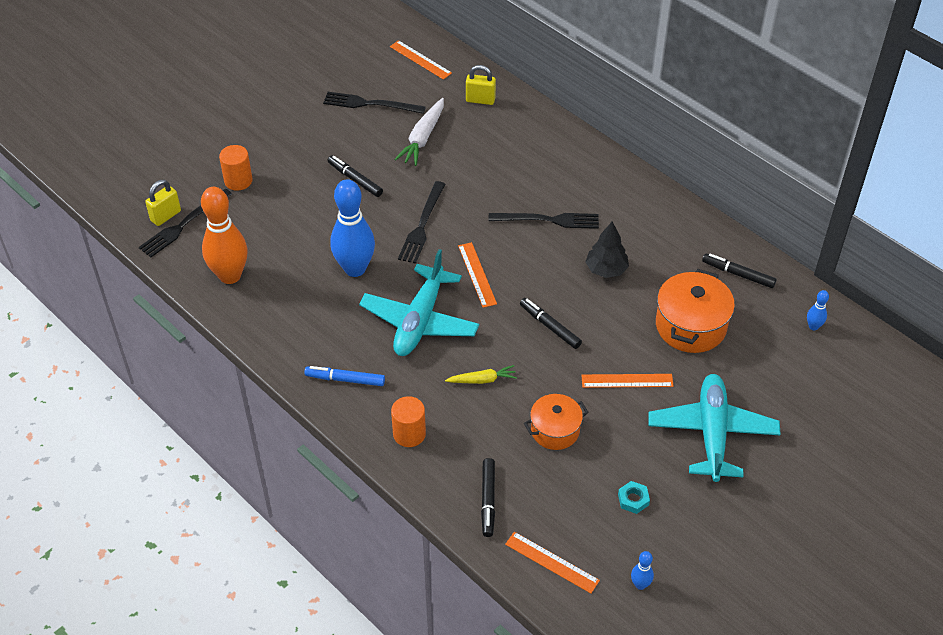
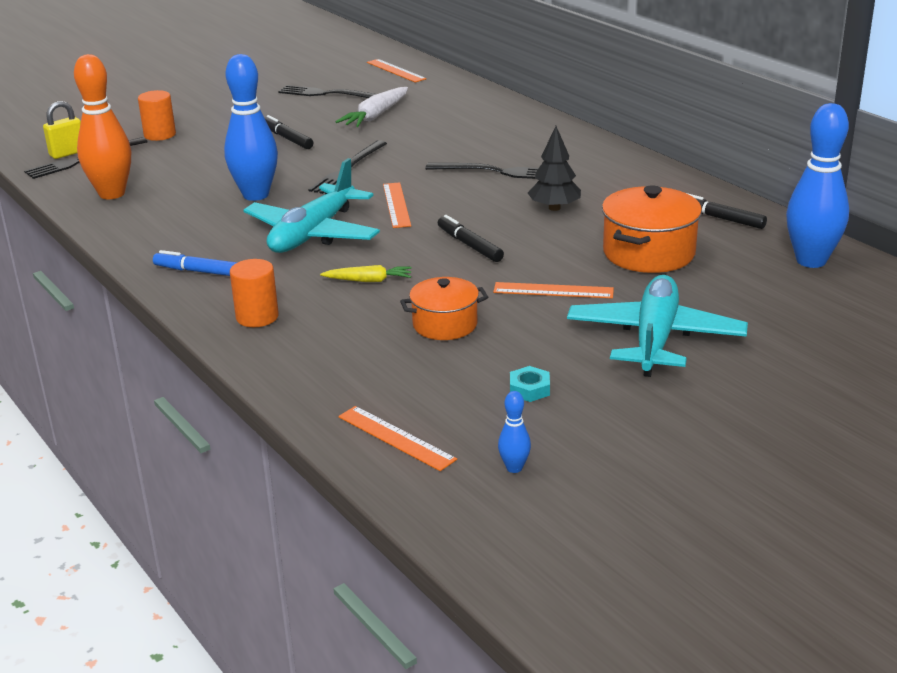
camera: 10 degrees right, 20 degrees down
(480, 100) = (450, 95): yellow padlock -> none
(488, 500) = (333, 377): black marker -> none
(813, 326) = (811, 261): blue bowling pin -> blue bowling pin, size x2.33

